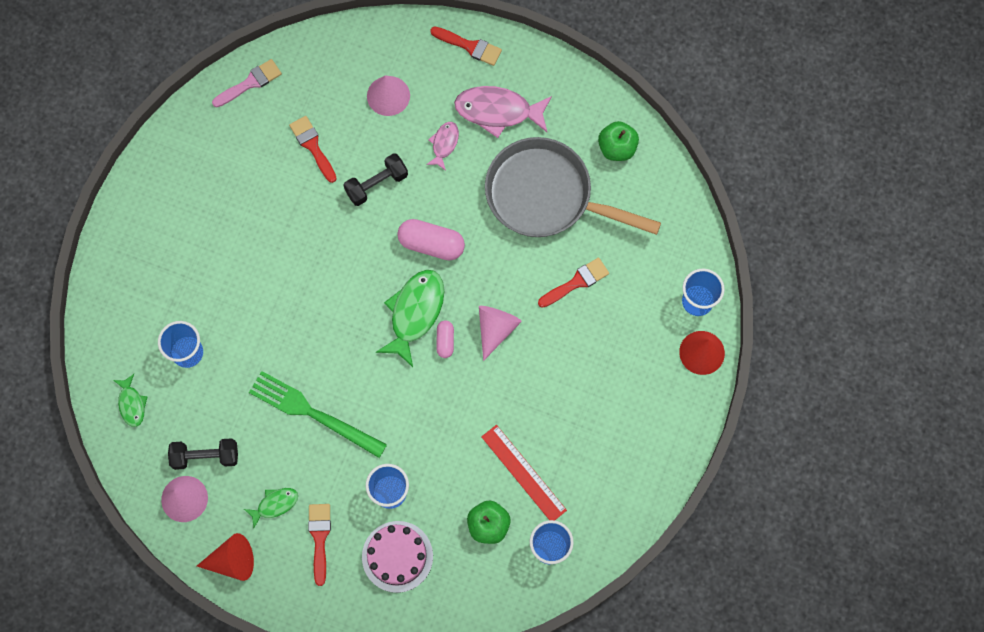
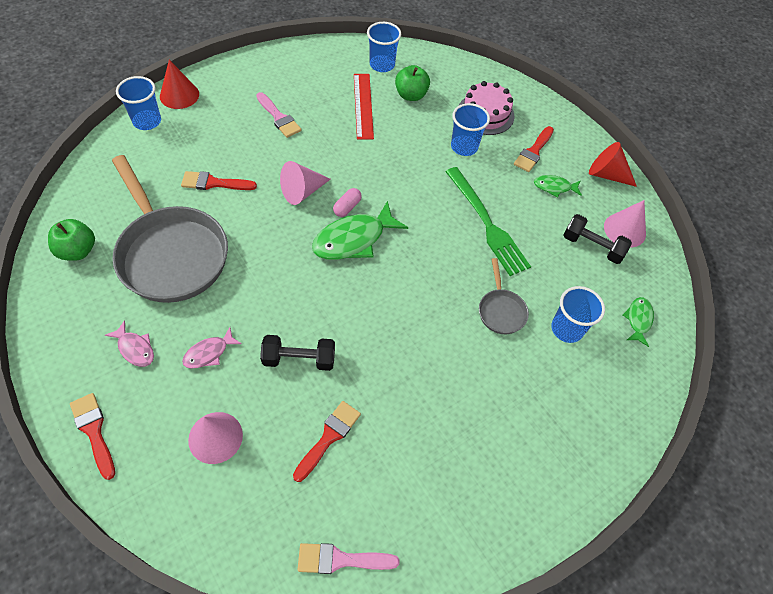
camera: 150 degrees left, 15 degrees down
(250, 332) = (501, 311): none -> grey pan
(313, 146) = (329, 437): red brush -> red brush turned 150 degrees counterclockwise
(431, 244) = (296, 279): pink capsule -> none
(498, 111) = (135, 348): pink fish -> pink fish, size x0.53
(588, 396) = (279, 117): none -> pink brush

